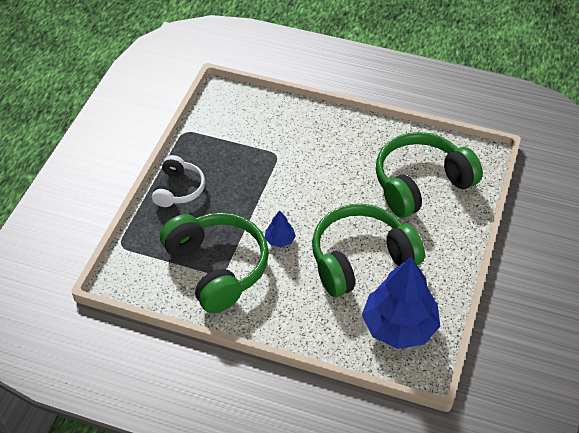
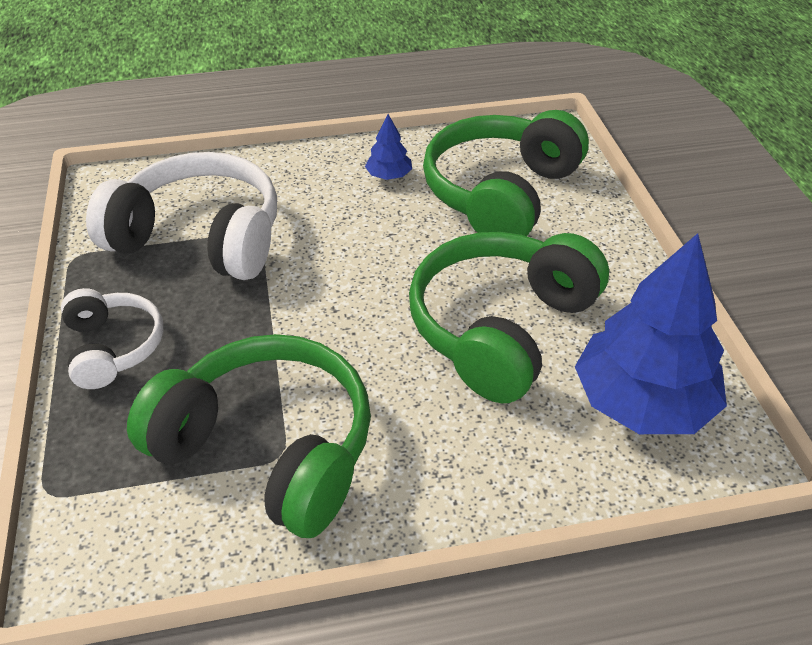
camera: 30 degrees left, 5 degrees down
(248, 146) = (200, 238): none -> white headphones
(280, 240) = (349, 354): blue tree -> blue tree (389, 176)

